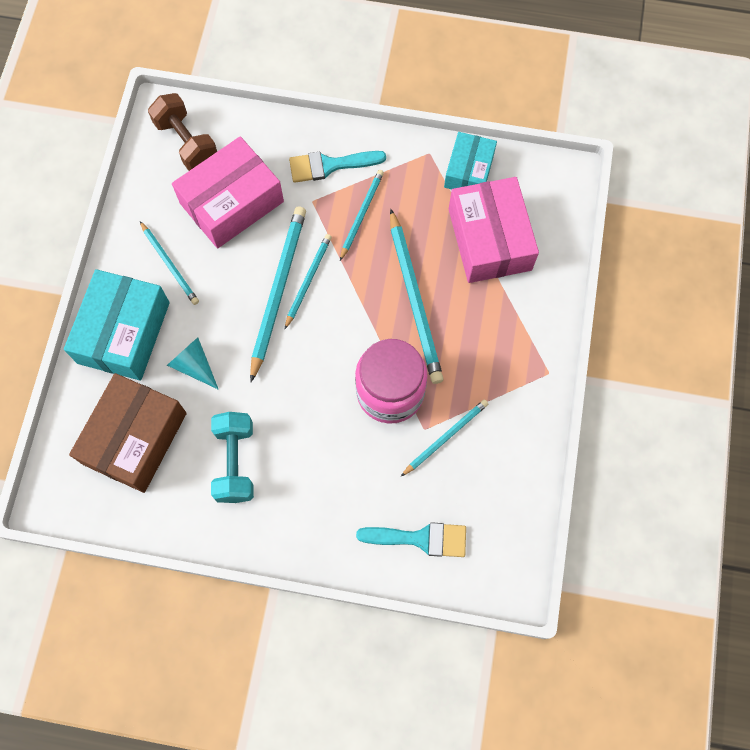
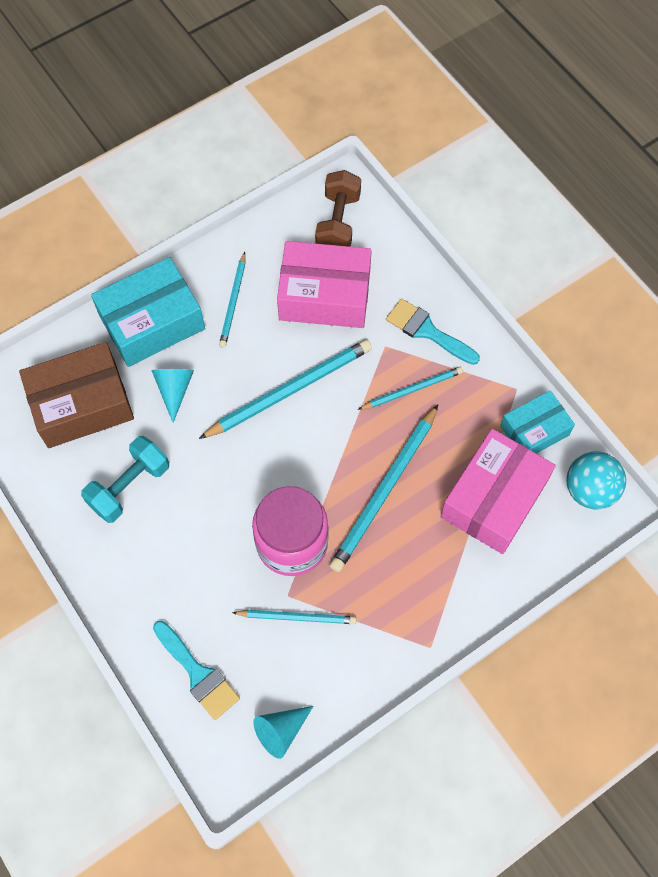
camera: 45 degrees right, 5 degrees down
(308, 280) = (319, 403): turquoise pencil -> none
(513, 520) = (281, 731): none -> turquoise cone
(542, 179) = (589, 490): none -> turquoise ball

